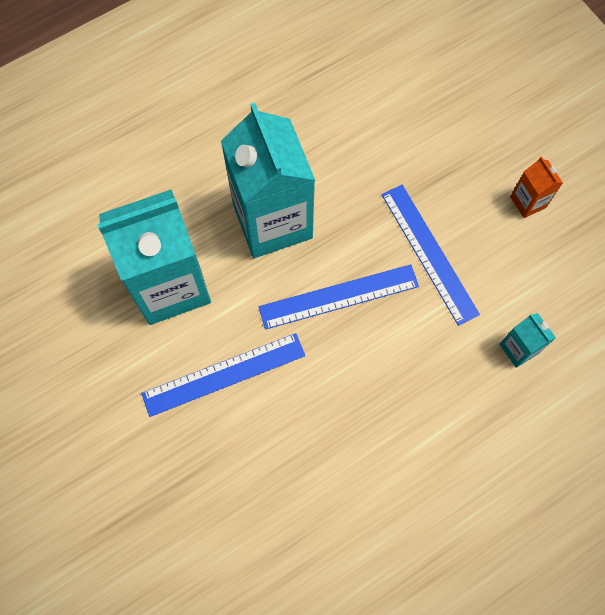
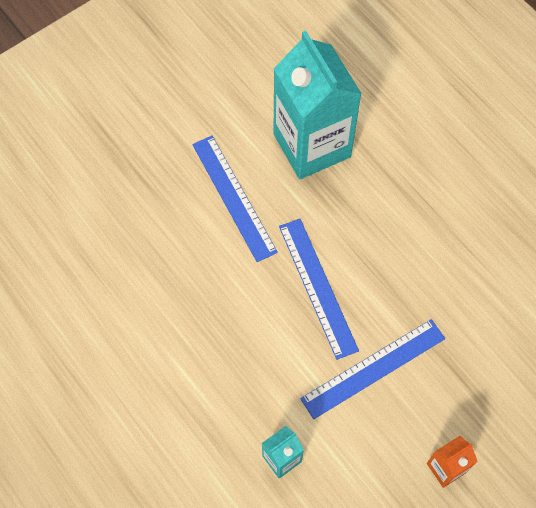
camera: 85 degrees right, 5 degrees down
(272, 221) = (387, 223): turquoise carton -> none

